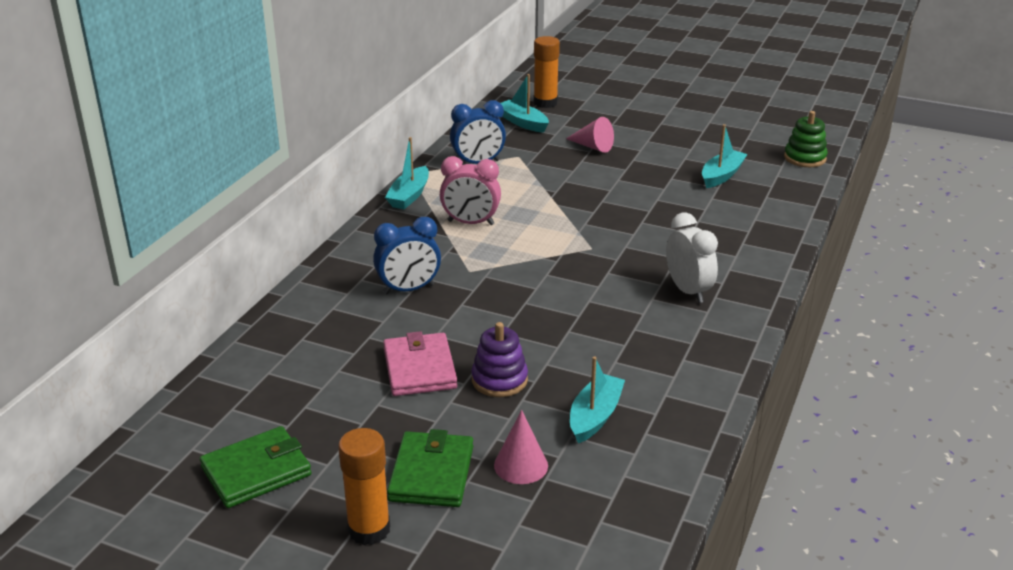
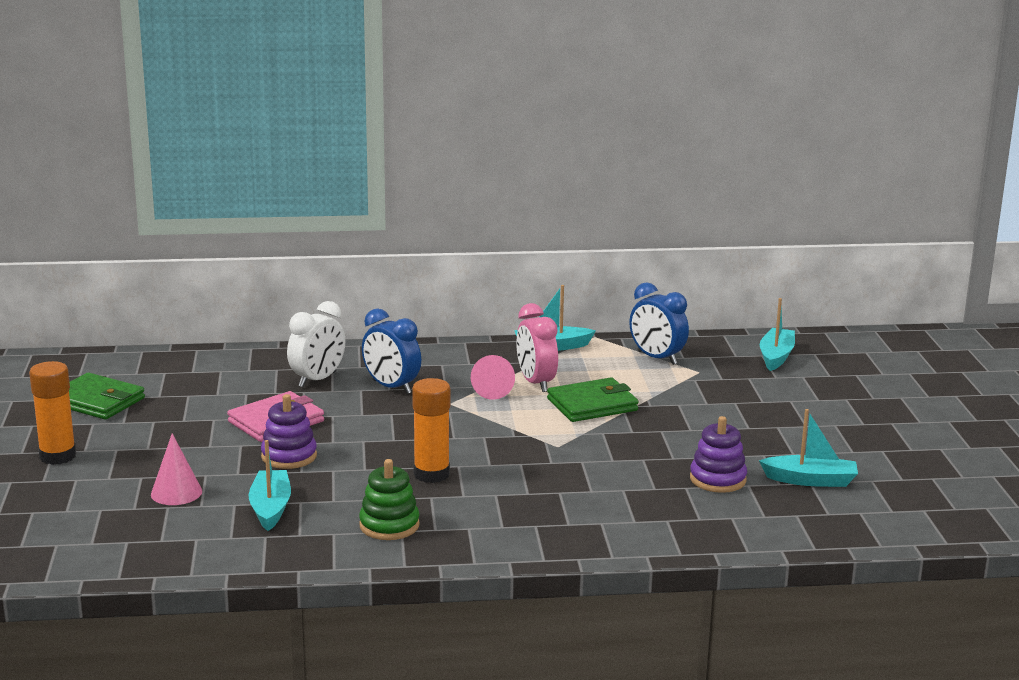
camera: 60 degrees right, 10 degrees down
(431, 473) = (139, 461): green wallet -> green wallet (592, 405)
(545, 103) = (841, 356): orange glue stick -> orange glue stick (431, 474)
(593, 146) = (775, 400): pink cone -> pink cone (493, 390)
(595, 416) = (270, 508): turquoise boat -> turquoise boat turned 90 degrees counterclockwise
(688, 291) = (530, 509): white clock -> white clock (317, 380)
(696, 205) = (718, 479): none -> purple stacking toy
(805, 158) = (934, 521): green stacking toy -> green stacking toy (389, 525)

